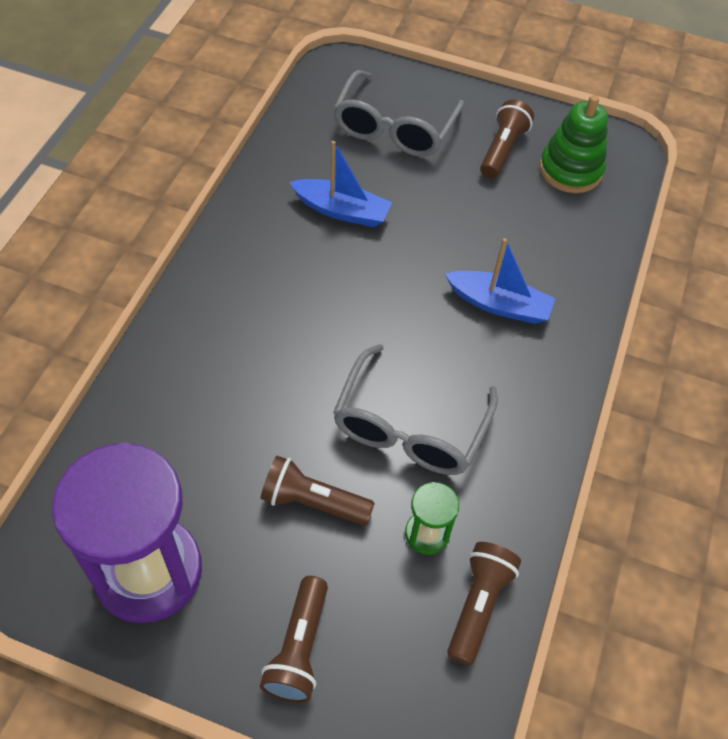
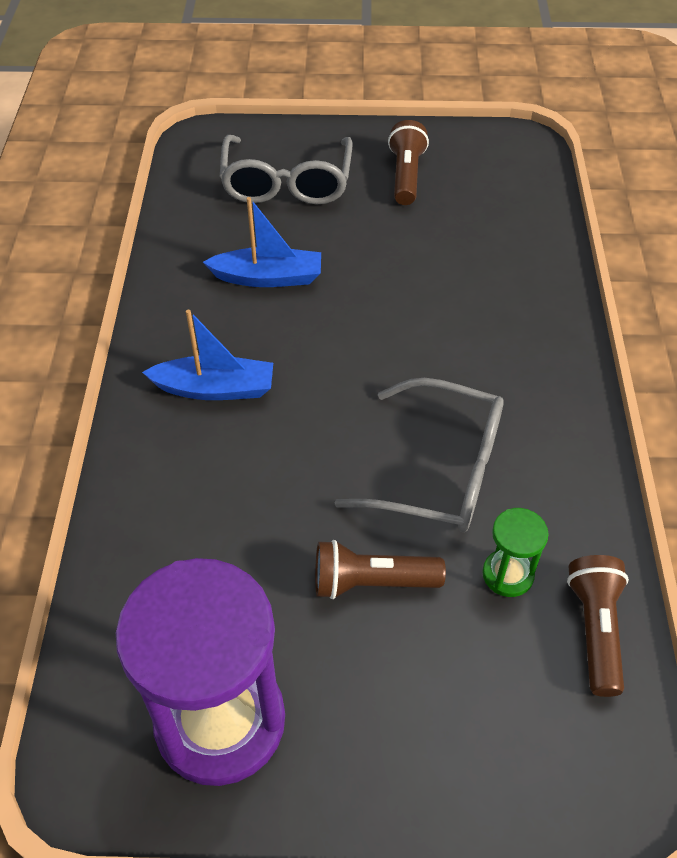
camera: 15 degrees left, 5 degrees down
(299, 648) = (427, 745): brown flashlight -> none
(410, 426) = (439, 471): grey glasses -> grey glasses turned 75 degrees counterclockwise
(499, 304) = (473, 323): blue boat -> blue boat (215, 388)
(570, 170) = (482, 177): green stacking toy -> none

